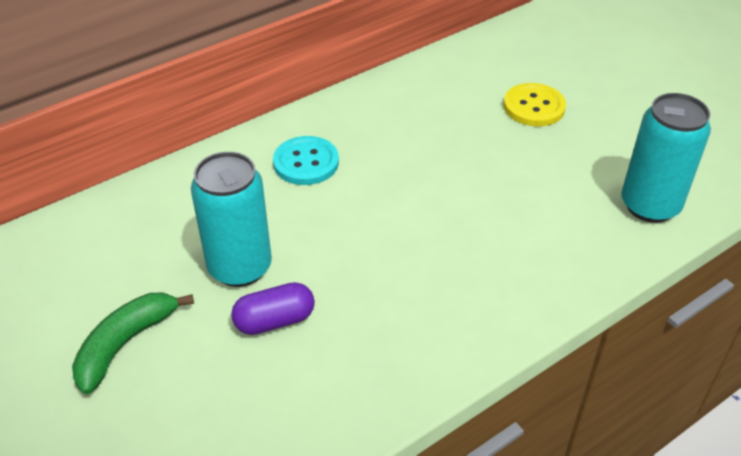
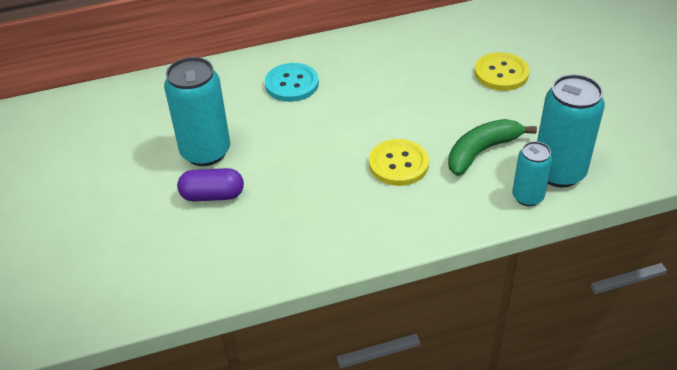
camera: 20 degrees right, 0 degrees up
(125, 344) = (102, 188): green banana -> green banana (482, 151)
(476, 233) = (398, 164): none -> yellow button
(632, 241) = (527, 197): none -> turquoise can

